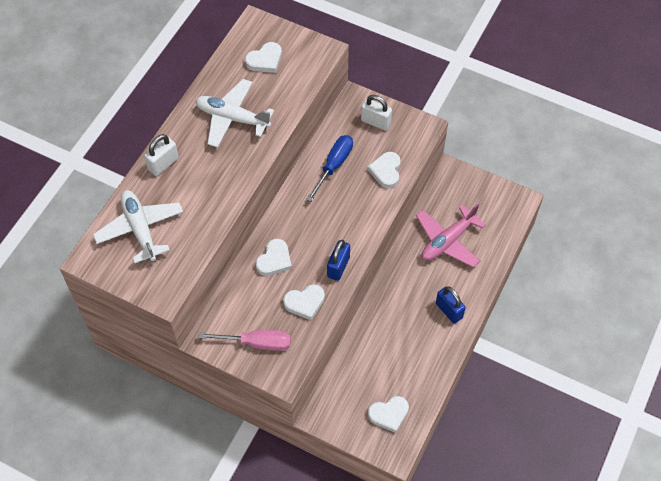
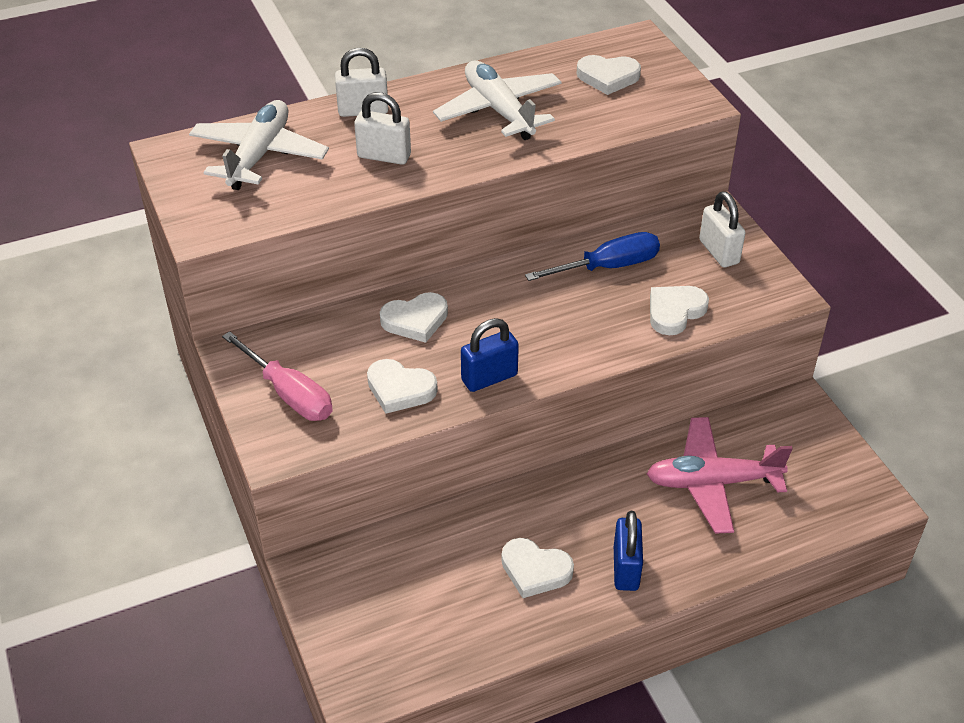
camera: 40 degrees right, 15 degrees down
(205, 186) = (384, 156): none -> white padlock
(389, 414) = (402, 638): white heart -> white heart (535, 570)

